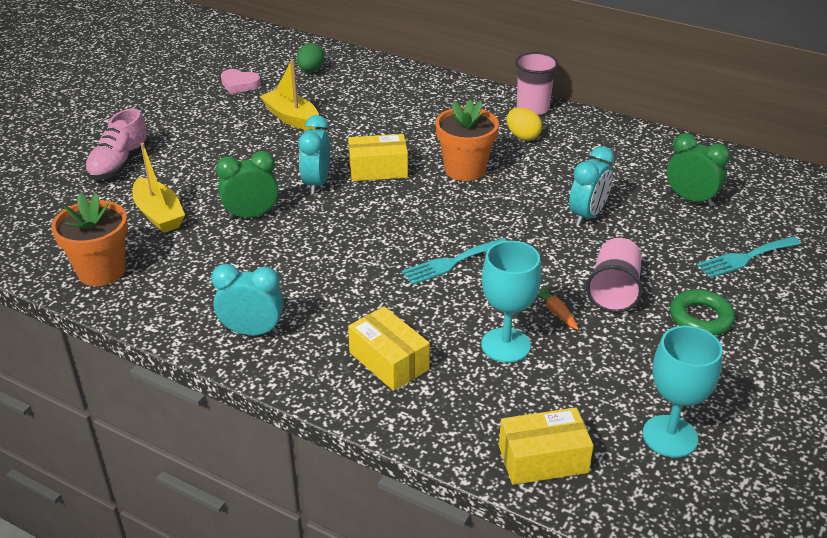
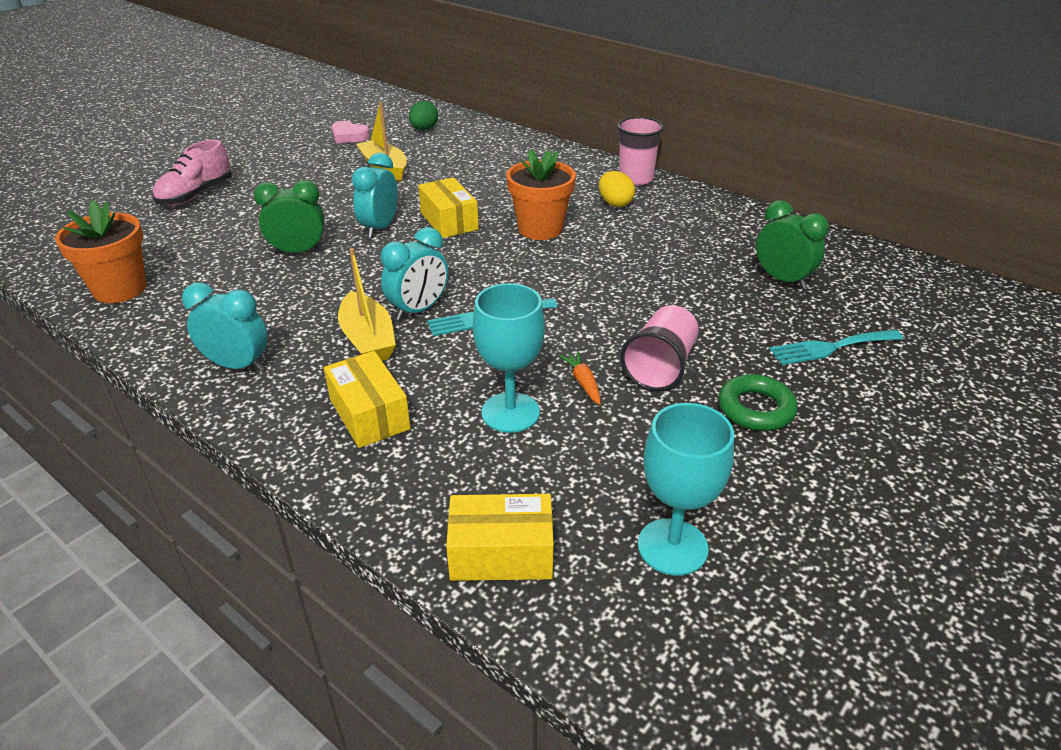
camera: 10 degrees right, 0 degrees up
(159, 214) = (207, 242): yellow boat -> yellow boat (368, 340)
(378, 169) = (449, 221): yellow box -> yellow box turned 60 degrees clockwise
(587, 215) = (657, 285): turquoise clock -> turquoise clock (418, 310)

